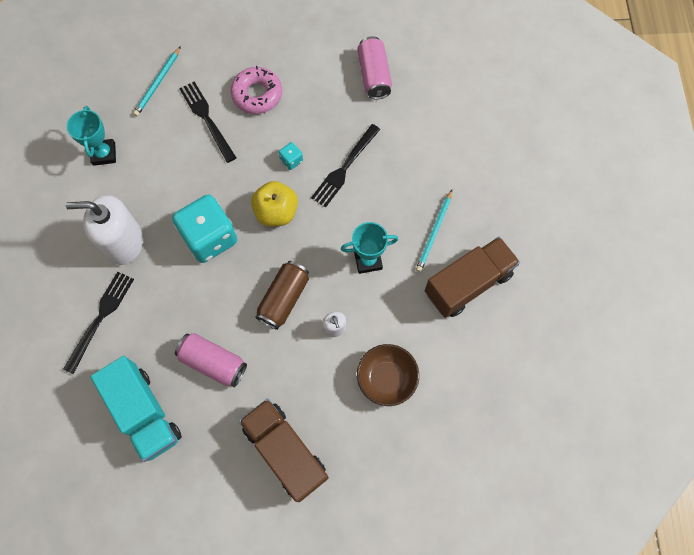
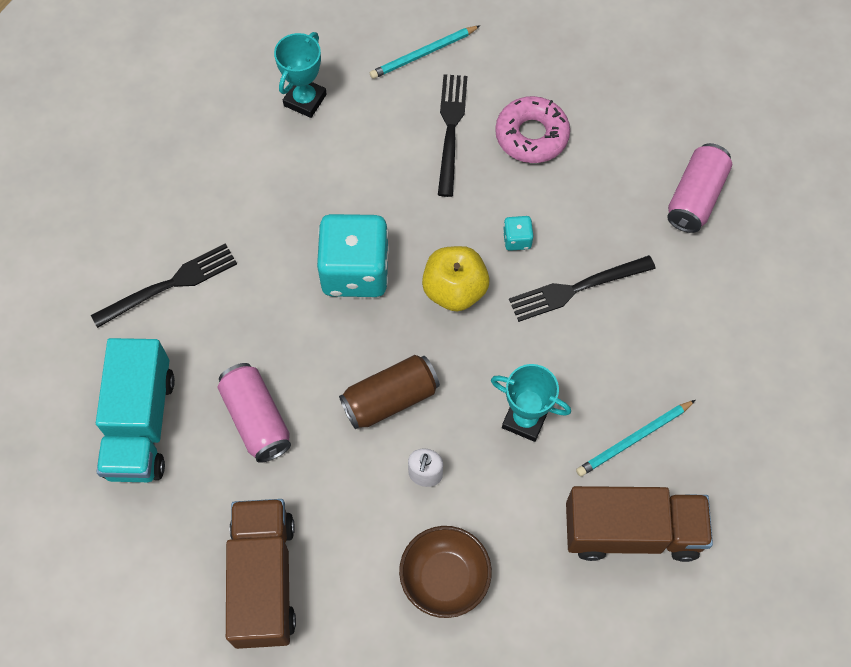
camera: 35 degrees right, 5 degrees down
(124, 243) = (255, 215): white soap dispenser -> none

